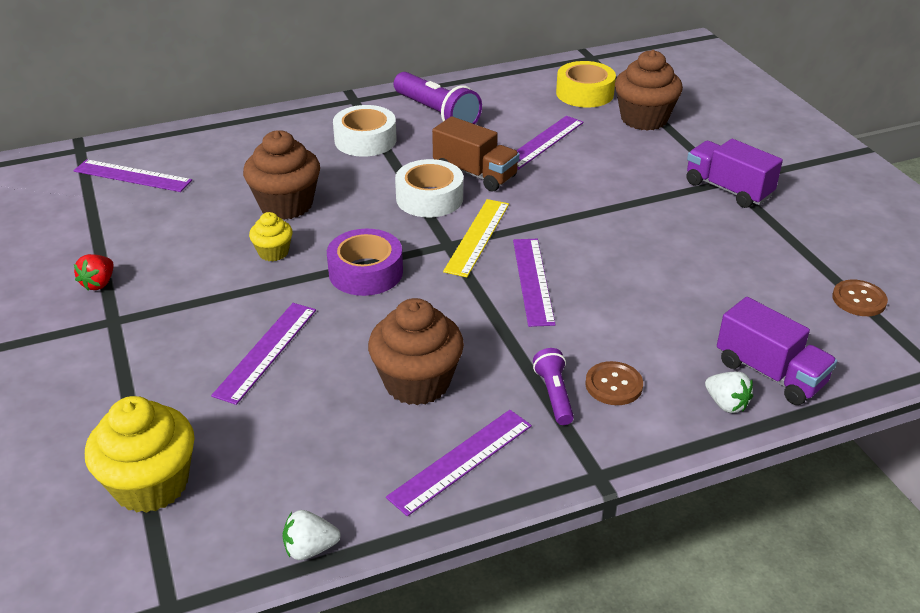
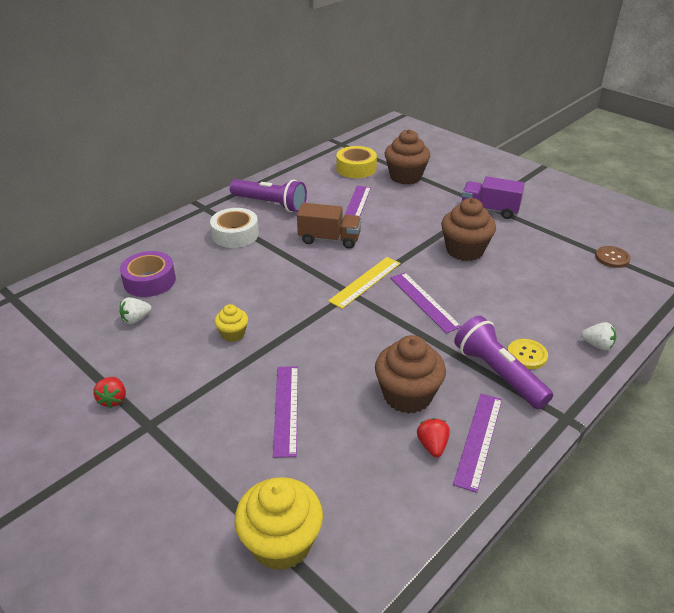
camera: 25 degrees left, 0 degrees up
(132, 176) = (74, 306): purple ruler -> none
(286, 205) = (214, 296): brown cupcake -> brown cupcake (464, 250)
(310, 549) = (433, 543): white strawberry -> white strawberry (136, 319)
(366, 272) = (311, 328): purple tape -> purple tape (149, 281)
(399, 447) = (432, 445): none -> red strawberry
(429, 198) = (312, 264): white tape -> none
(477, 237) = (365, 282): yellow ruler -> yellow ruler turned 45 degrees clockwise
(554, 395) = (498, 374): purple flashlight -> purple flashlight, size x1.85
(613, 385) = (527, 355): brown button -> yellow button
(769, 373) = (604, 318): purple truck -> none

